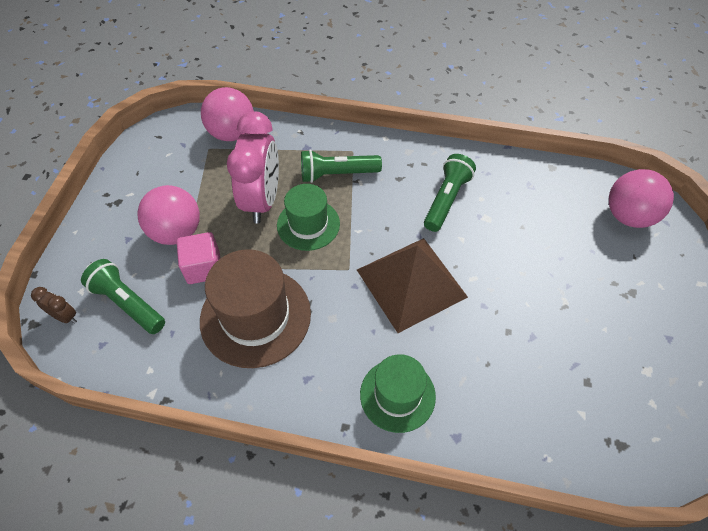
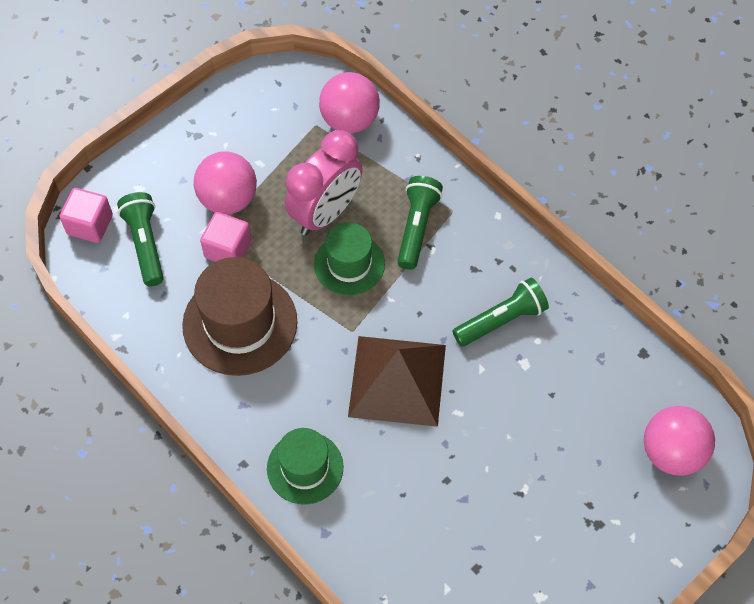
camera: 35 degrees right, 5 degrees up
(65, 317) = (90, 225): brown clock -> pink cube
(337, 174) = (417, 227): green flashlight -> green flashlight turned 75 degrees clockwise

